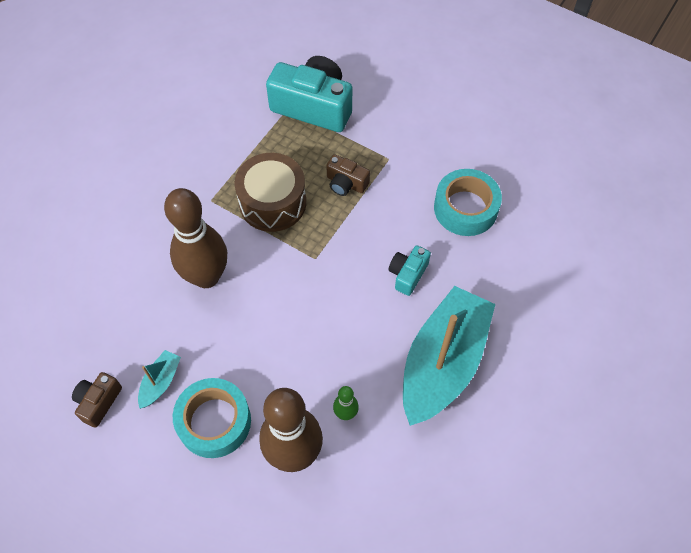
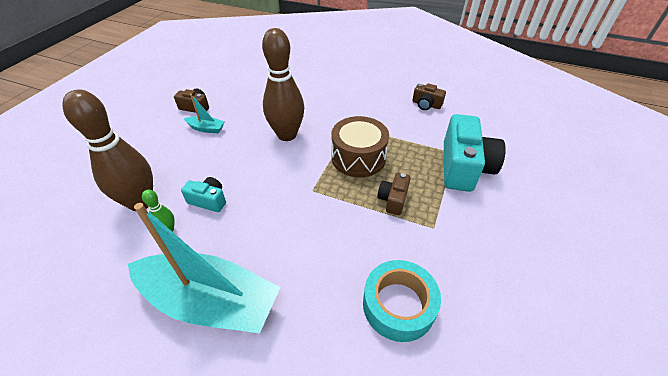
camera: 80 degrees right, 15 degrees down
(191, 107) = (426, 105): none -> brown camera
(214, 421) = (174, 157): turquoise tape -> none
(408, 274) = (306, 259): turquoise camera -> turquoise camera (208, 200)

